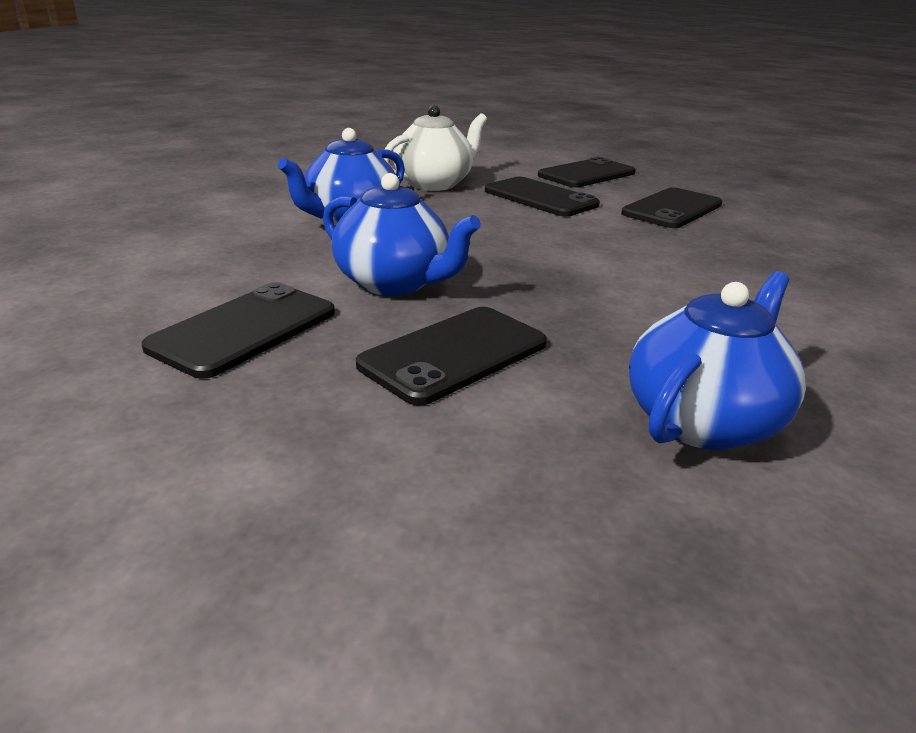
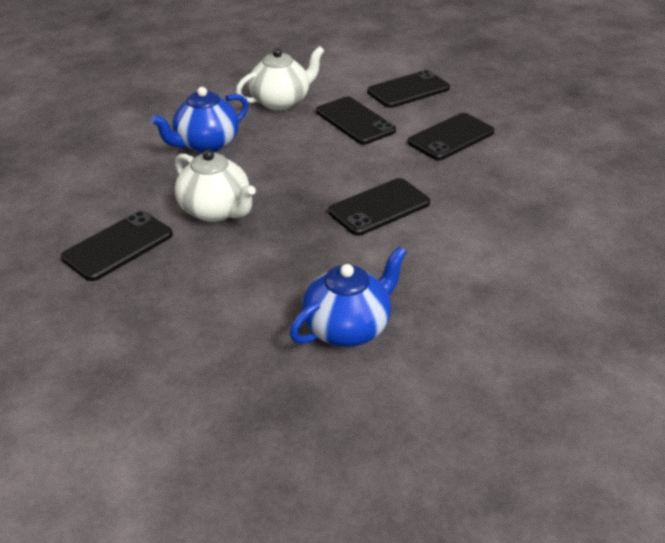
camera: 10 degrees right, 10 degrees up
(394, 283) = (216, 211): blue teapot -> white teapot
(454, 354) = (231, 272): black phone -> black phone (379, 207)

